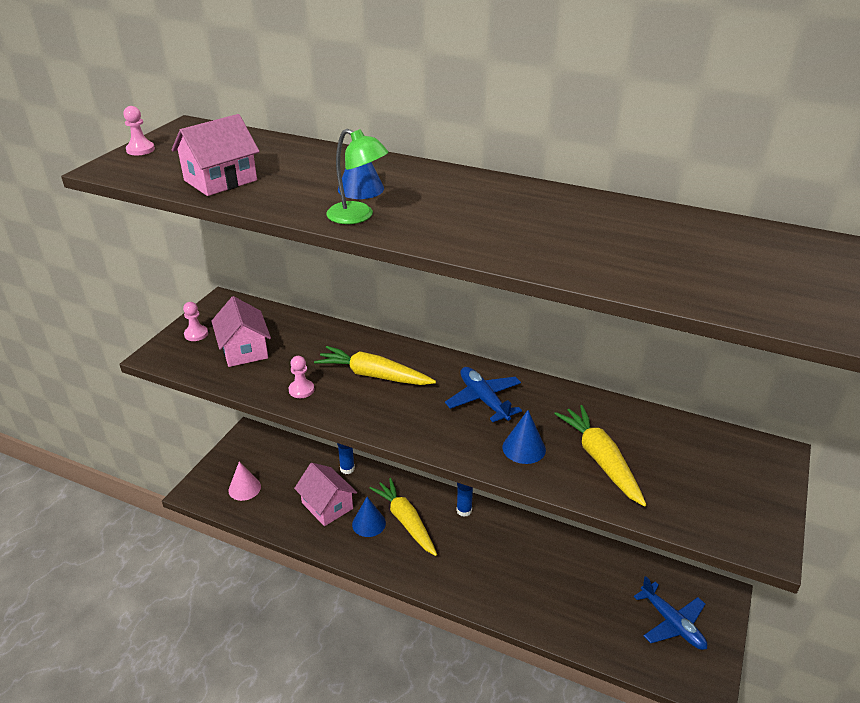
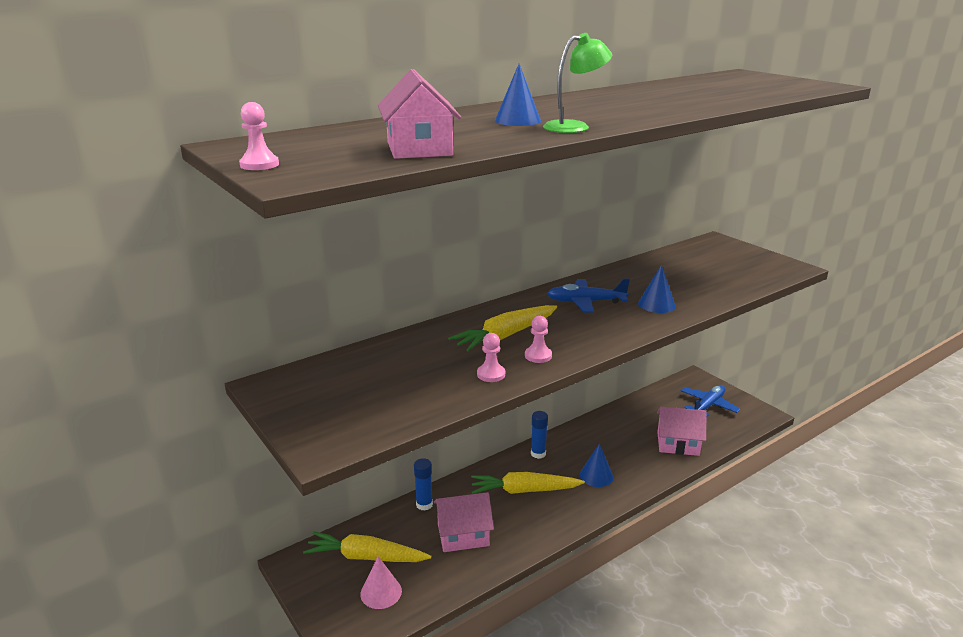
camera: 60 degrees left, 10 degrees down
(196, 334) = (311, 415): pink pawn -> pink pawn (538, 356)
(244, 350) = (383, 391): pink house -> pink house (678, 444)
(369, 523) = (509, 514): blue cone -> blue cone (596, 476)
(600, 460) = (688, 285): yellow carrot -> yellow carrot (365, 557)
(672, 623) = (708, 405): blue plane -> blue plane turned 45 degrees counterclockwise

